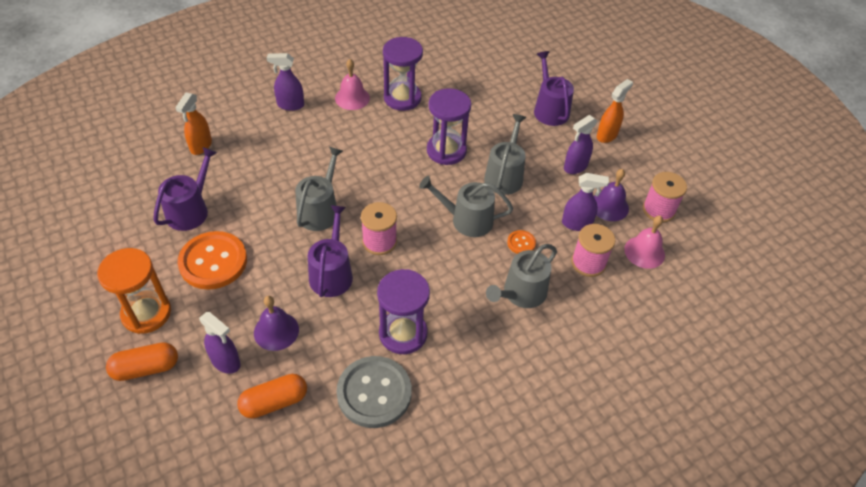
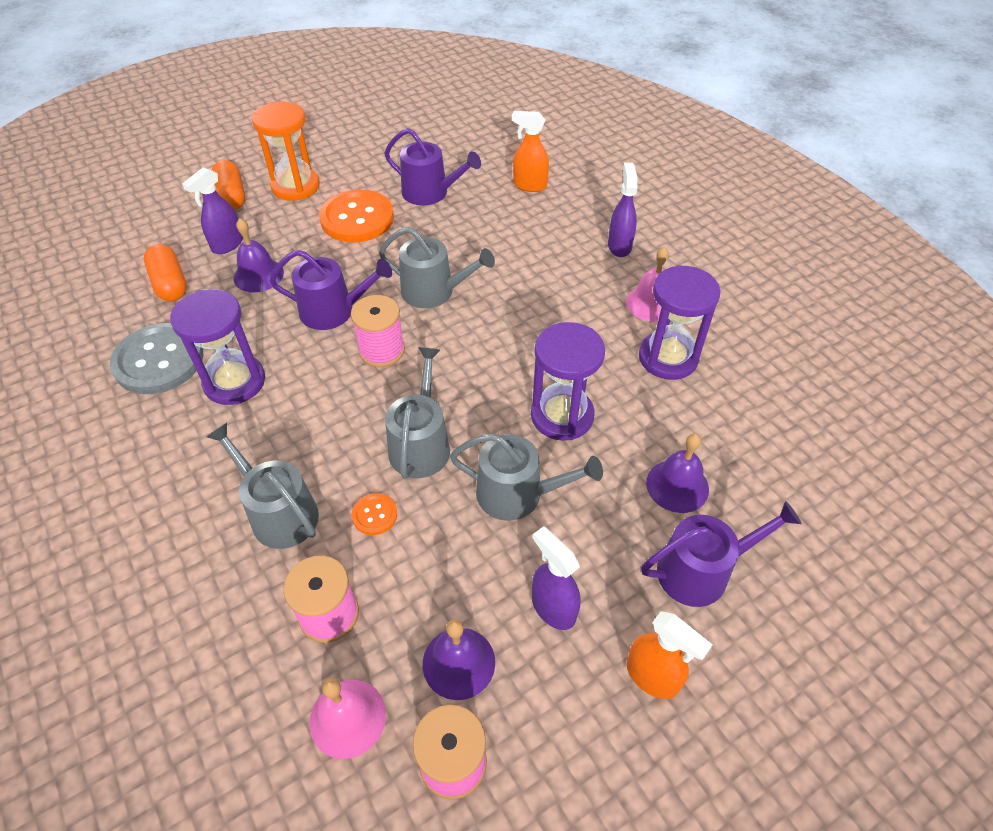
camera: 90 degrees right, 0 degrees up
(498, 109) = (677, 485): none -> purple bell
(577, 224) = (414, 601): purple spray bottle -> none

